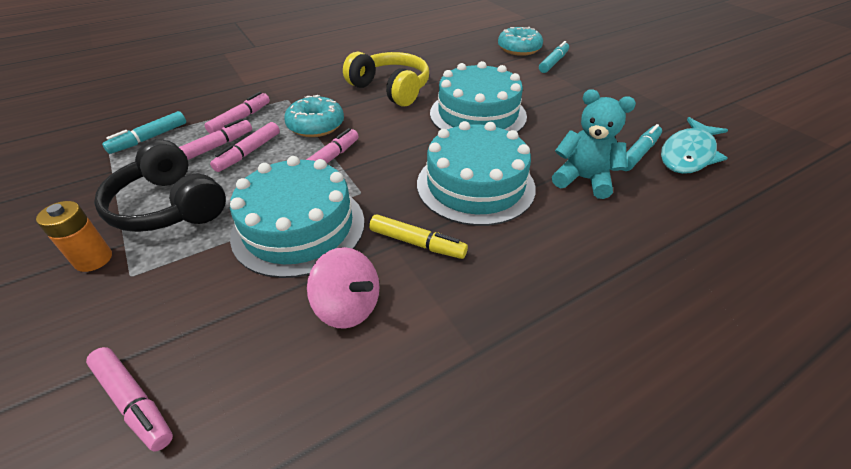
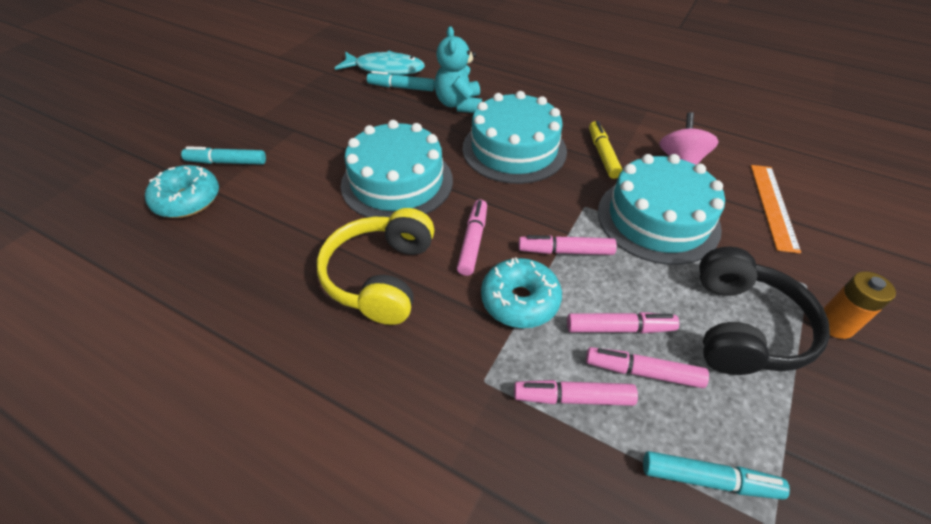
camera: 120 degrees left, 5 degrees up
(134, 401) = (828, 207): pink marker -> pink marker (473, 242)
(205, 338) = (773, 206): none -> orange ruler

